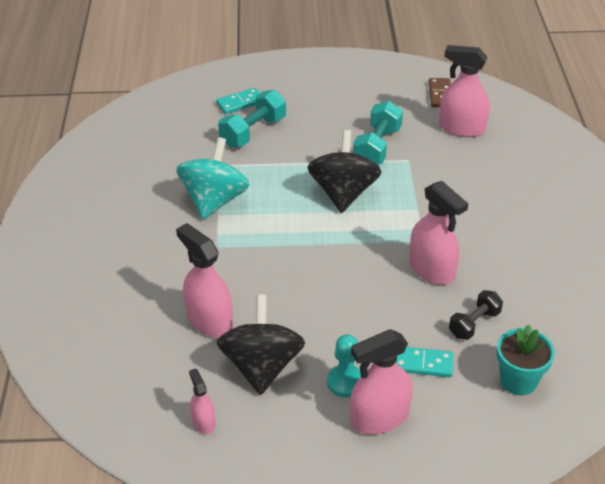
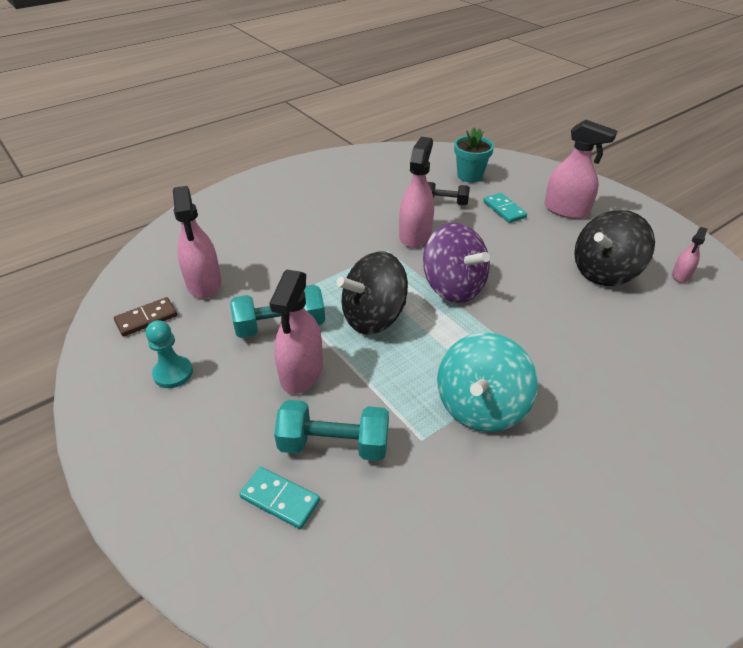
camera: 125 degrees left, 0 degrees up
(209, 321) = (610, 320): pink spray bottle -> pink spray bottle (301, 372)
(214, 200) = (481, 406): turquoise spinning top -> turquoise spinning top turned 45 degrees counterclockwise
(337, 253) = (453, 287): none -> purple spinning top
(345, 382) = (561, 232): turquoise pawn -> turquoise pawn (173, 373)

